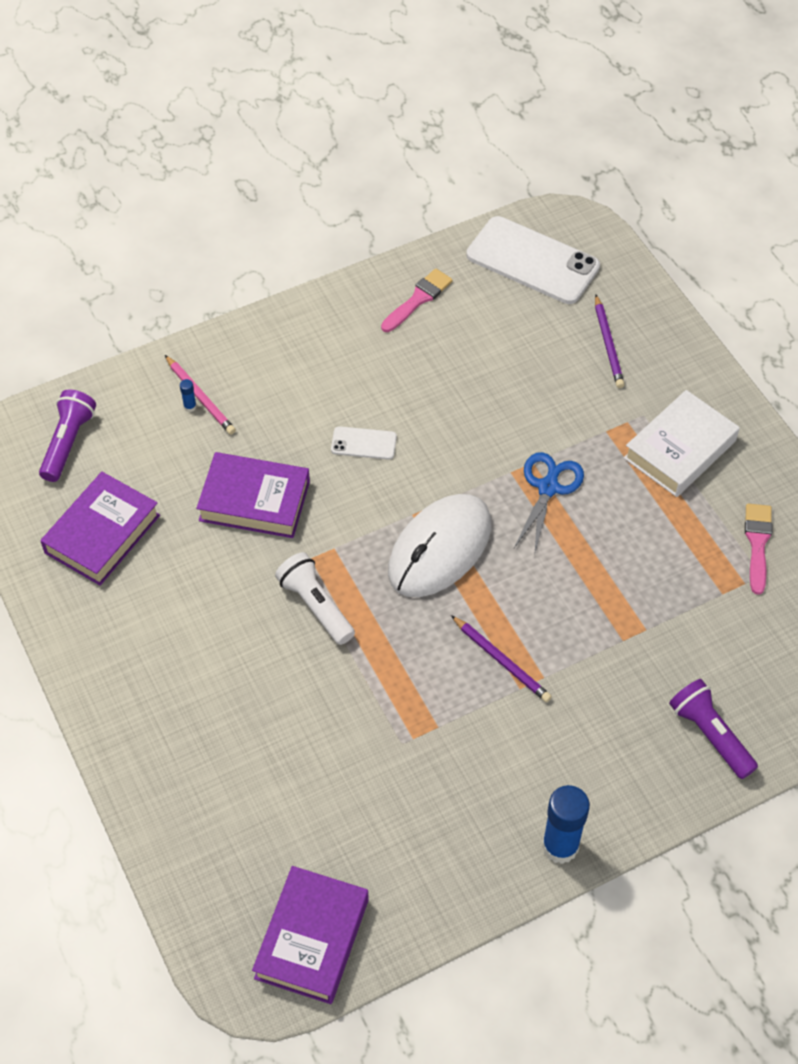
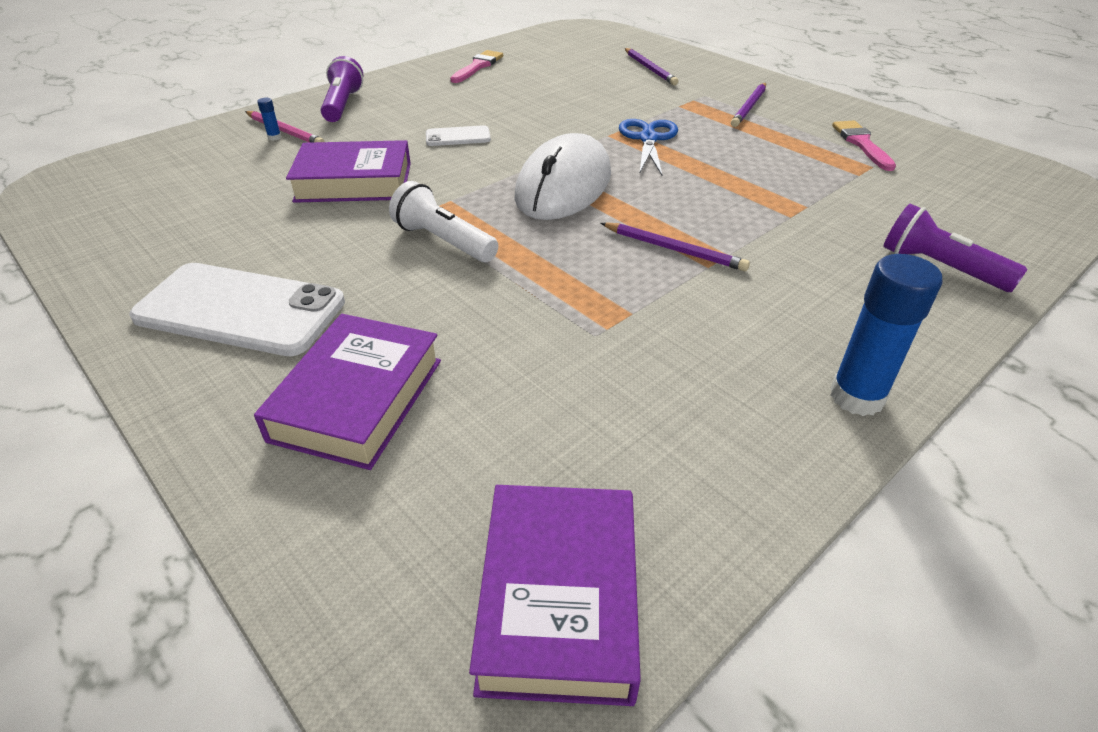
camera: 15 degrees left, 15 degrees down
(68, 442) = (139, 172): purple flashlight -> purple flashlight (342, 105)
(102, 534) = (177, 226): purple book -> purple book (358, 399)
(532, 261) = (564, 43): white phone -> white phone (240, 309)
(679, 449) = (749, 107): white book -> purple pencil

